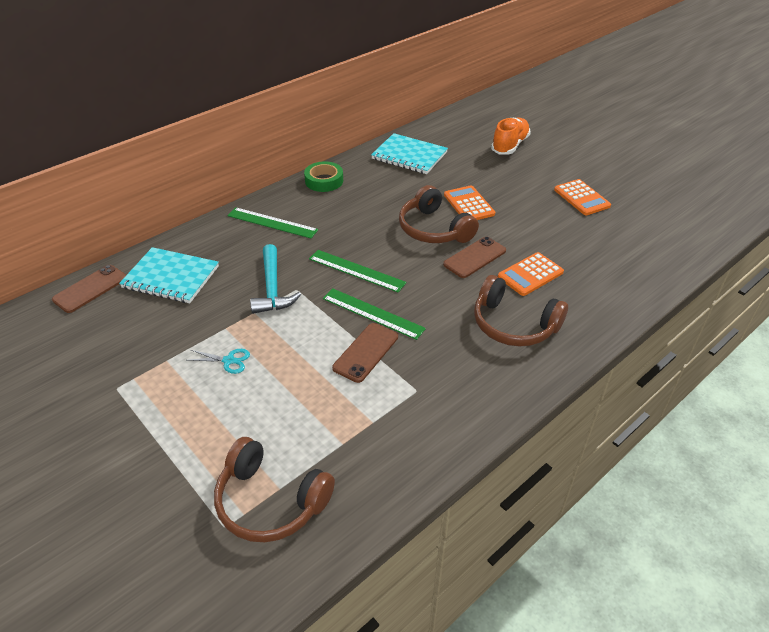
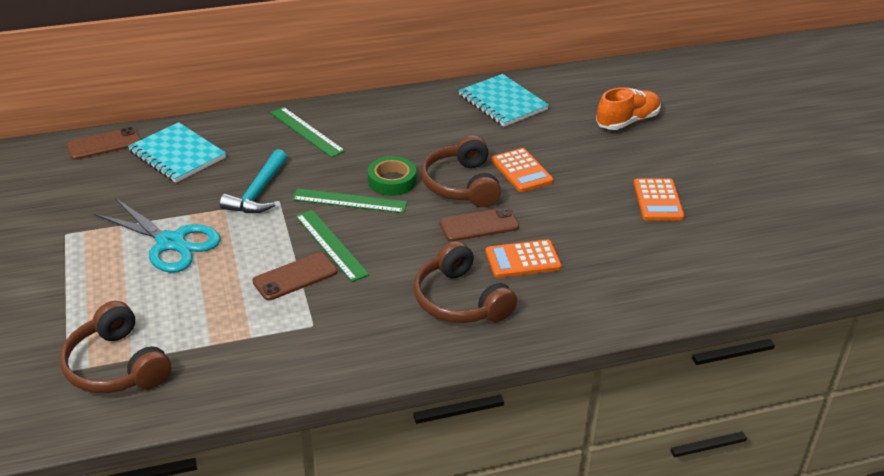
camera: 25 degrees right, 5 degrees down
(229, 360) = (171, 243): turquoise scissors -> turquoise scissors, size x2.26
(324, 181) = (391, 104): green tape -> green tape (392, 181)
(356, 270) = (349, 201): green ruler -> green ruler turned 45 degrees counterclockwise
(469, 204) = (521, 171): orange calculator -> orange calculator turned 150 degrees clockwise

